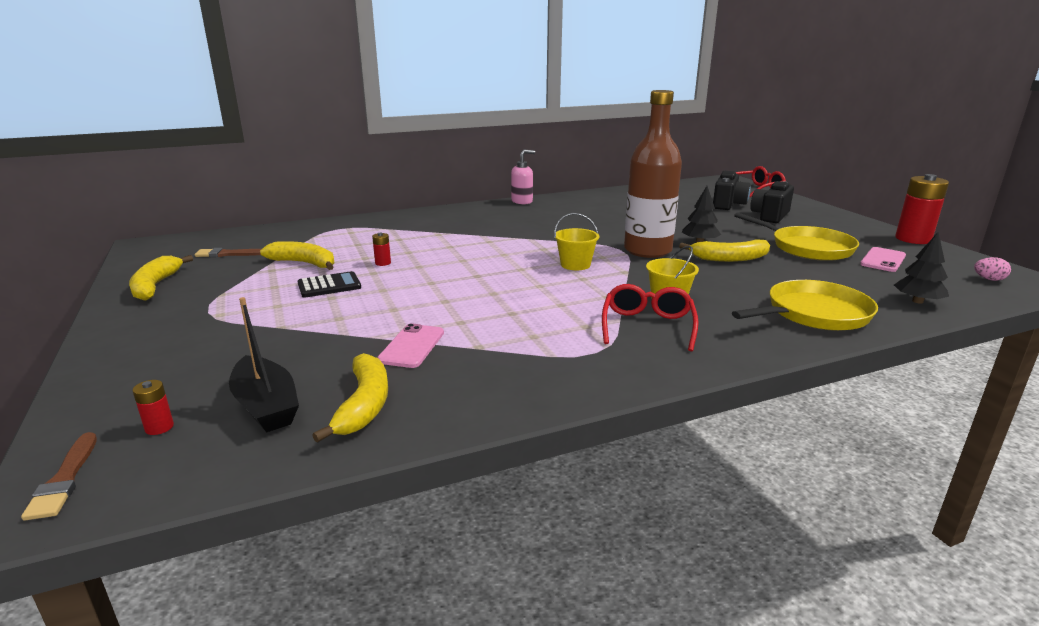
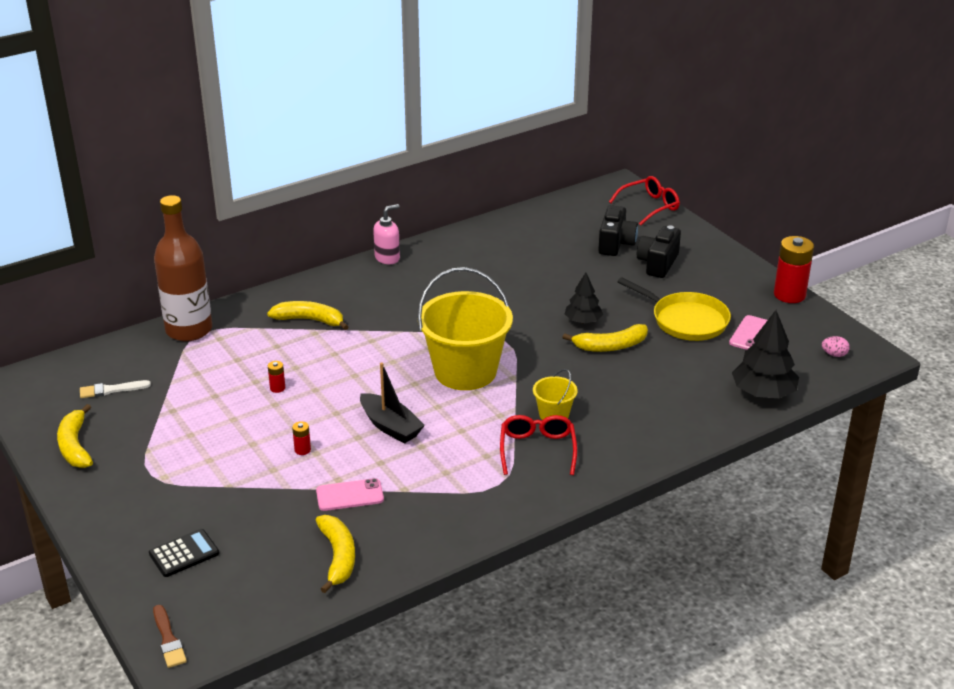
camera: 10 degrees left, 10 degrees up
(159, 427) = (200, 594): red battery -> red battery (302, 450)
(227, 254) = (111, 390): brown brush -> white brush
(266, 406) = (266, 567): black boat -> black boat (390, 426)
(304, 263) = (199, 397): yellow banana -> yellow banana (310, 320)
(329, 286) = (242, 428): black calculator -> black calculator (184, 554)
(411, 346) = (350, 495): pink phone -> pink phone turned 75 degrees clockwise
(575, 265) = (465, 371): yellow bucket -> yellow bucket, size x2.18
(647, 250) = (532, 341): brown bottle -> brown bottle (189, 330)
(814, 314) = (674, 419): yellow pan -> none
(917, 301) = (763, 393): black tree -> black tree, size x1.60

